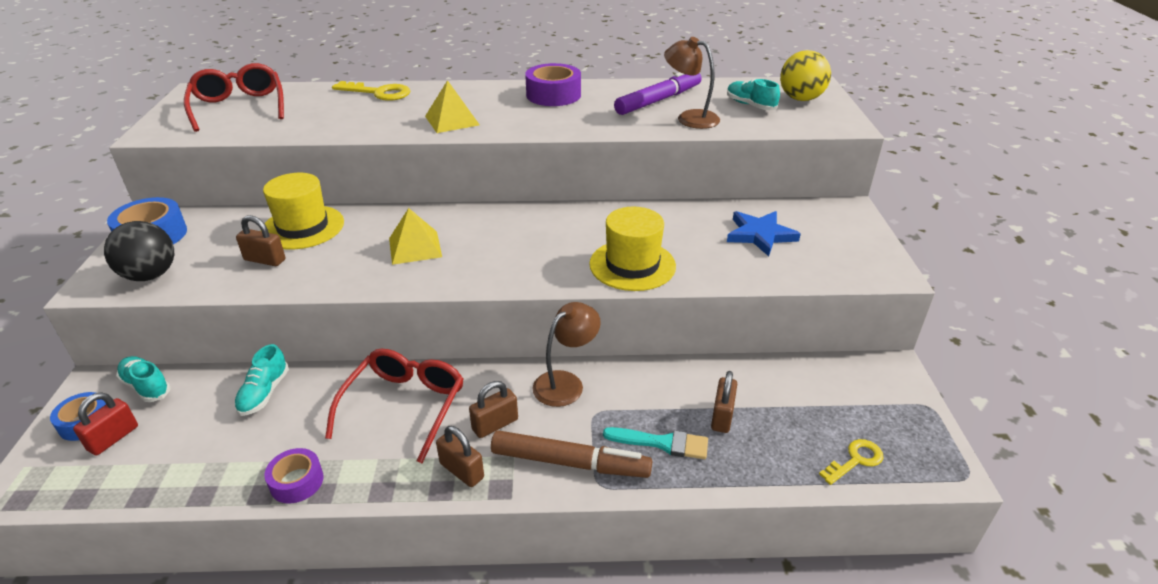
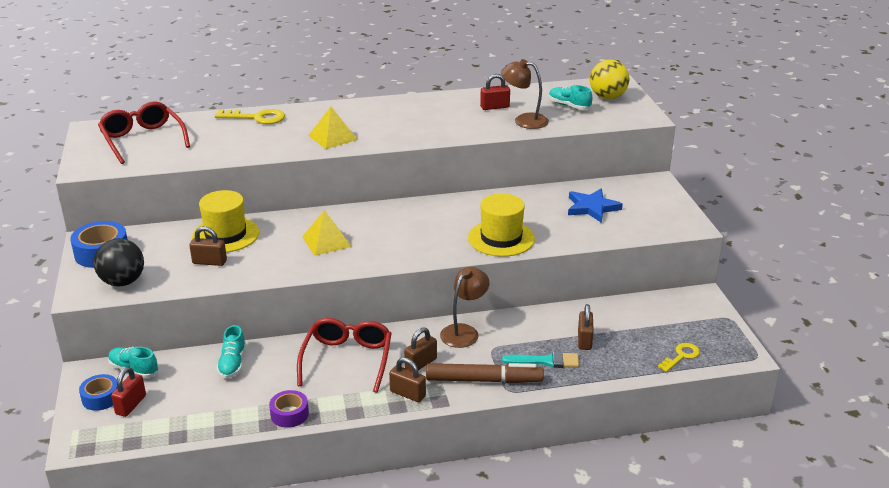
camera: 10 degrees left, 5 degrees down
(553, 95) = (407, 109): purple tape -> none
(658, 100) = (494, 107): purple marker -> red padlock

